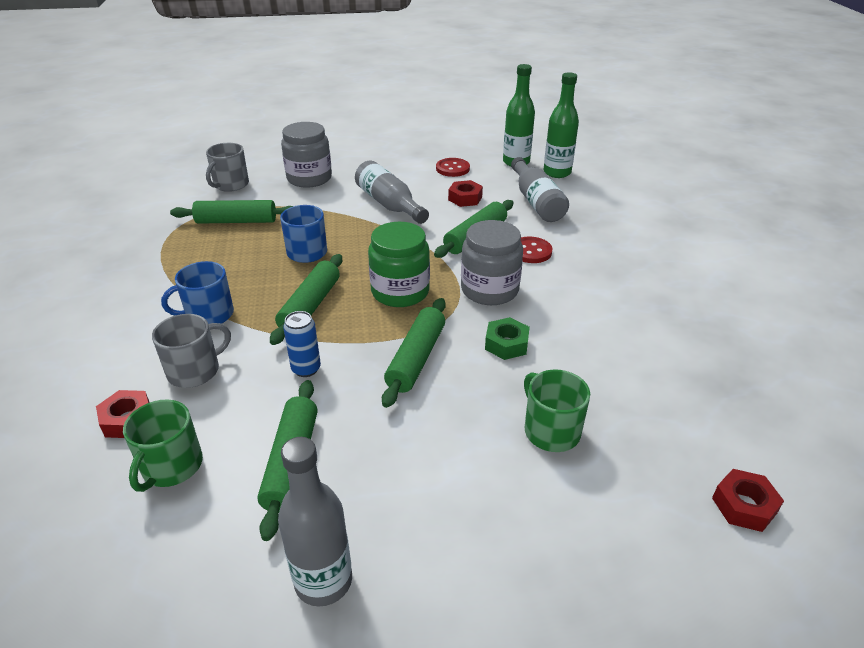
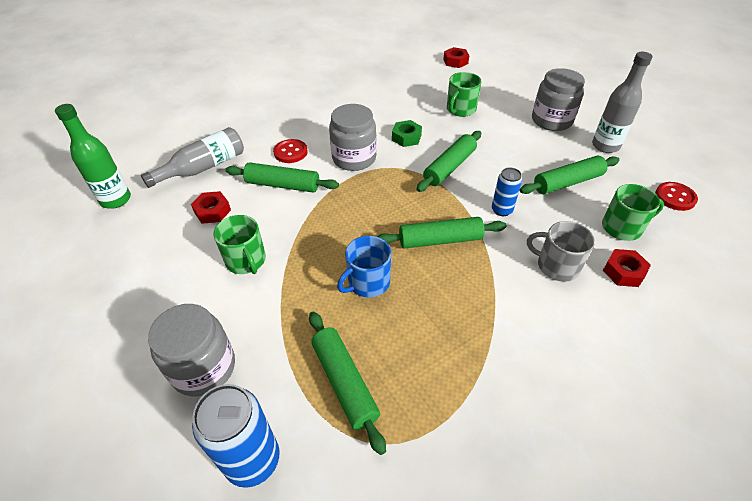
camera: 115 degrees left, 10 degrees up
(208, 315) = (500, 298): blue mug -> none
(230, 185) = (253, 460): grey mug -> blue can
(389, 204) = (246, 260): grey bottle -> green mug
(400, 292) = (386, 199): green jar -> none
(416, 358) = (449, 167): green rolling pin -> green rolling pin turned 45 degrees counterclockwise
(448, 545) = (551, 120): none -> grey jar
(452, 169) = (142, 241): red button -> red button (675, 197)
(557, 173) = (137, 168): green bottle -> none

